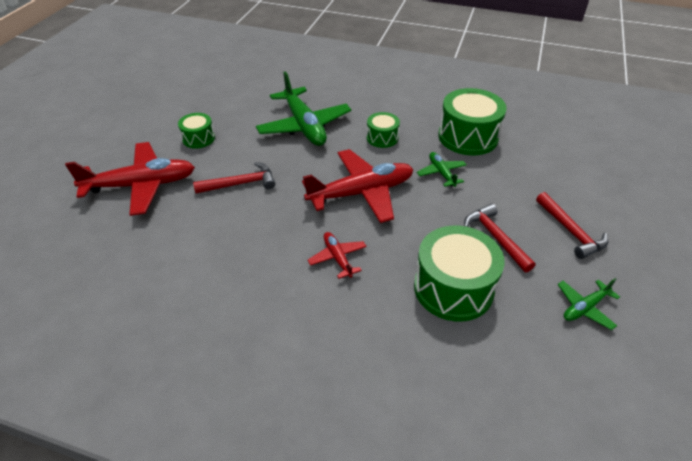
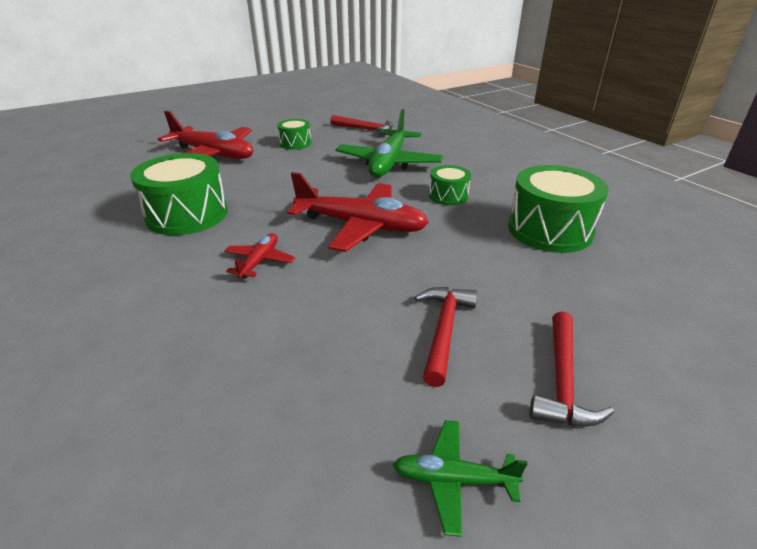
camera: 40 degrees right, 10 degrees down
(240, 184) = (276, 179): red hammer -> red hammer (365, 129)
(441, 173) = (468, 246): green plane -> none
(453, 288) = (320, 347): green drum -> green drum (187, 215)

